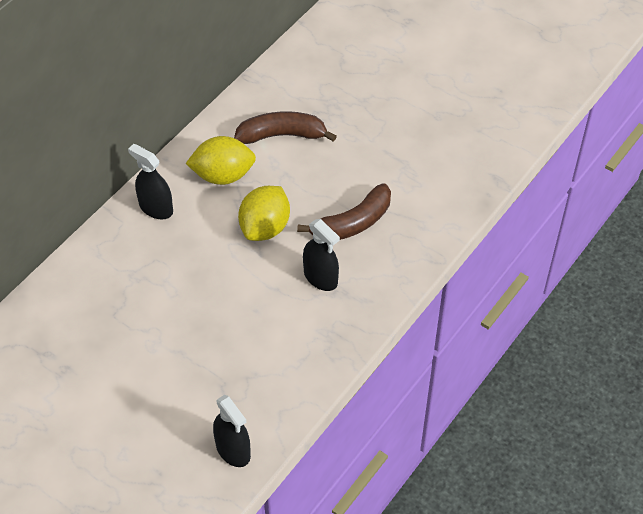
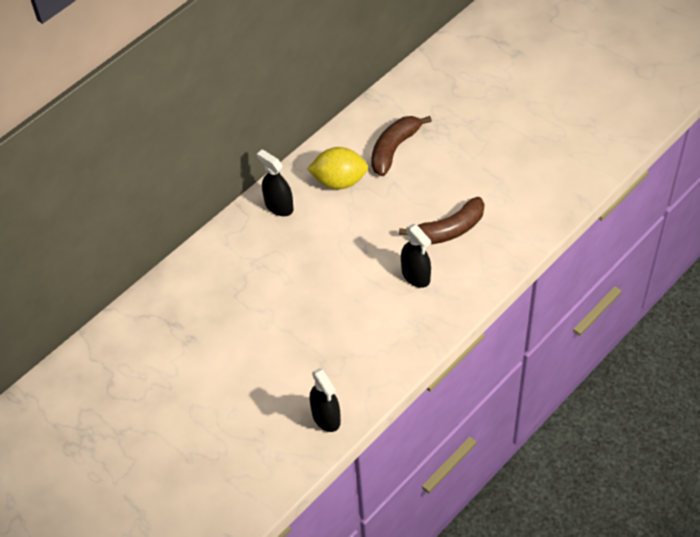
camera: 10 degrees right, 0 degrees up
(265, 227) = (371, 229): yellow lemon -> none
(282, 135) = (394, 149): brown banana -> brown banana turned 60 degrees counterclockwise

